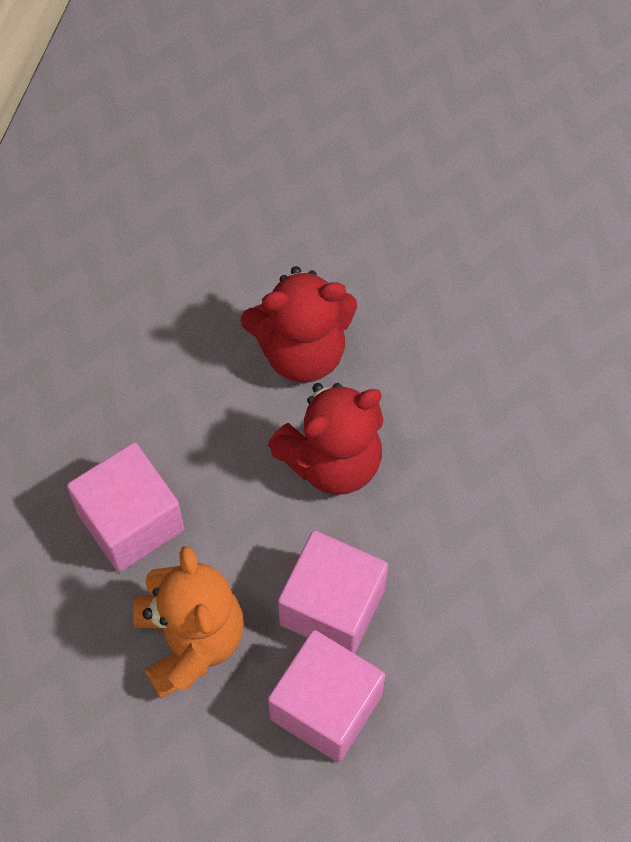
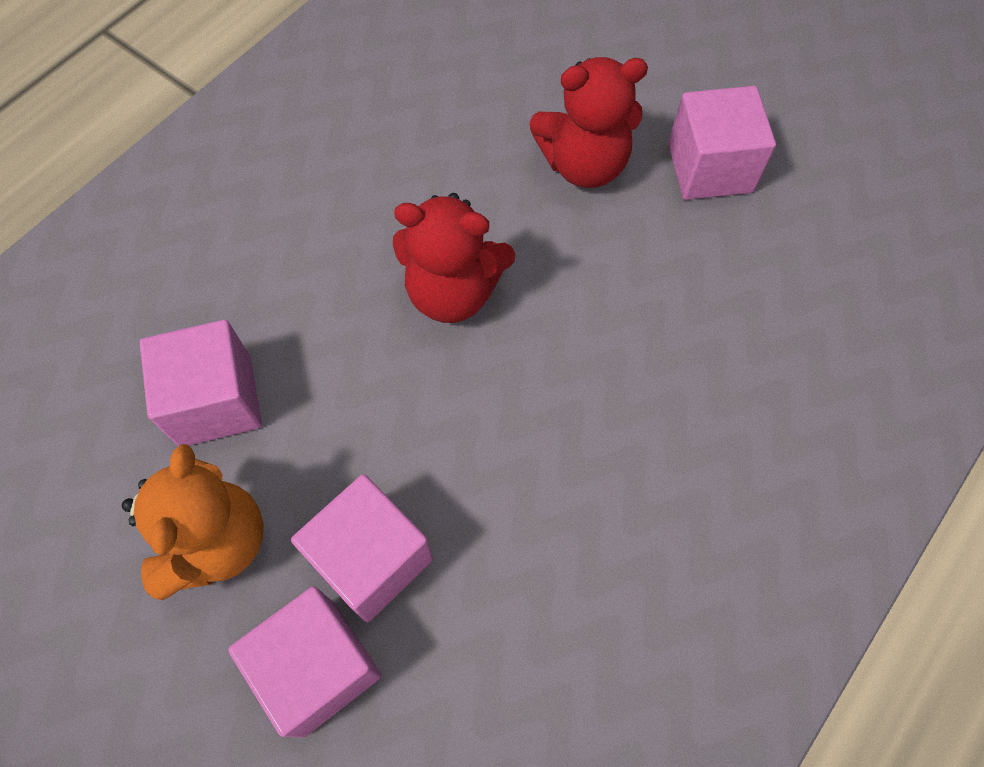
camera: 20 degrees right, 0 degrees up
(332, 460) = (436, 407): red teddy bear -> red teddy bear (584, 164)
(491, 154) = (710, 168): none -> pink cube

